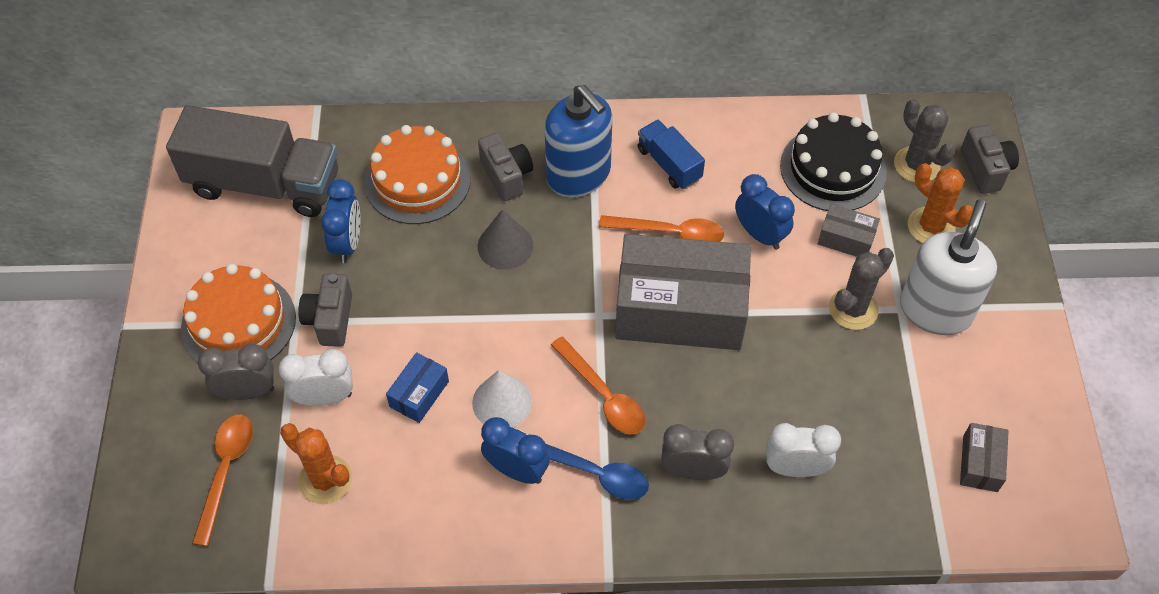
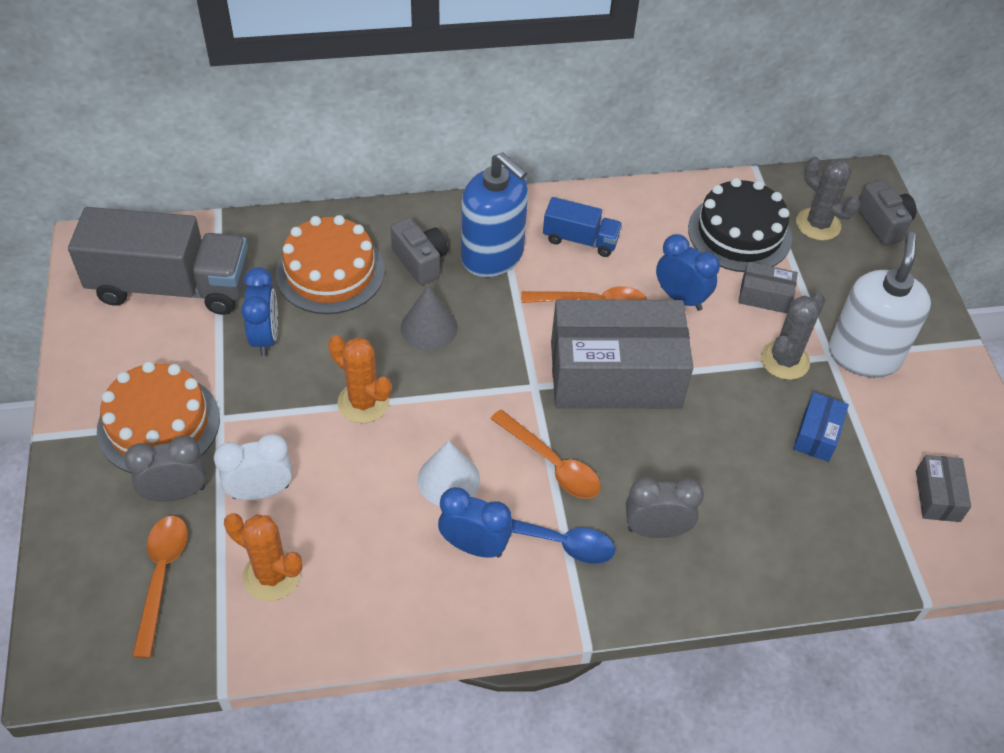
camera: 10 degrees left, 5 degrees down
(330, 319) = (256, 413): grey camera -> none
(419, 394) = (360, 479): blue box -> blue box (817, 434)
(669, 164) = (580, 240): blue truck -> blue truck turned 150 degrees clockwise
(795, 468) = (757, 518): white clock -> none
(931, 226) = (843, 279): orange cactus -> orange cactus (363, 402)

